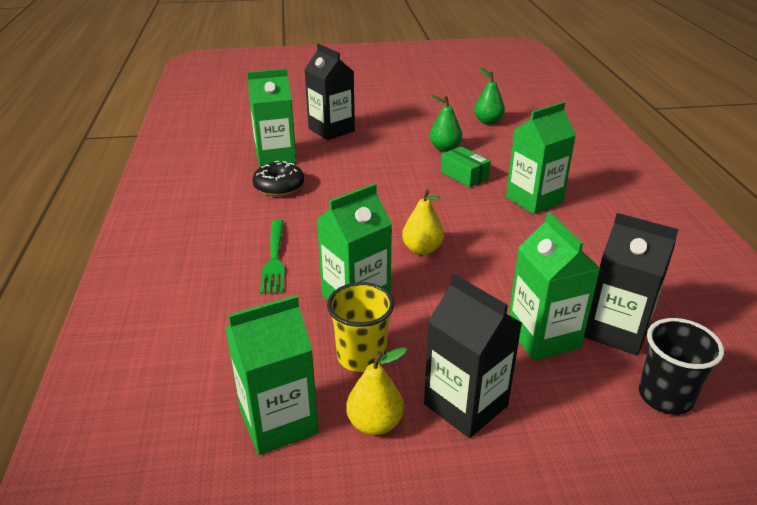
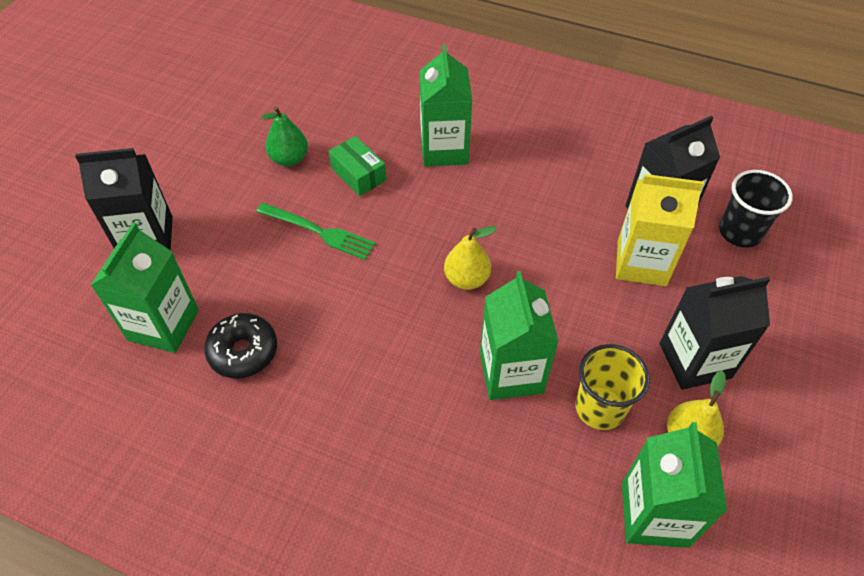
camera: 60 degrees left, 20 degrees up
(274, 259) = (397, 417): green fork -> green fork (319, 232)
(464, 175) = (358, 174): green box -> green box turned 60 degrees clockwise
(488, 121) = (264, 93): green pear -> none
(543, 337) = (641, 263): green carton -> yellow carton

